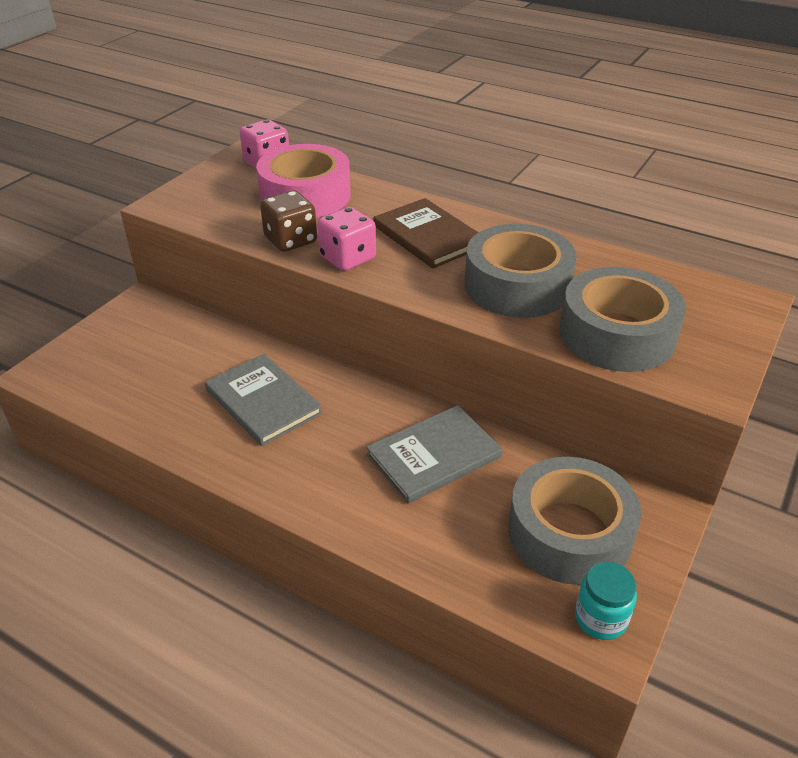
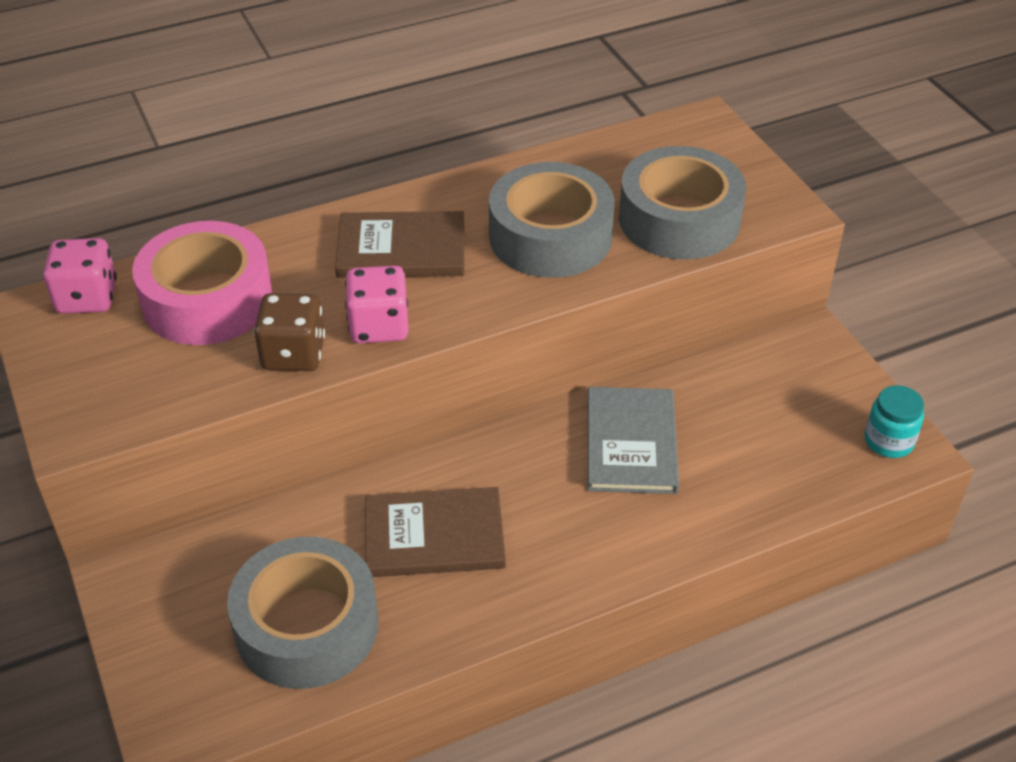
camera: 55 degrees left, 5 degrees up
(263, 401) = (434, 536): grey book -> brown book
(569, 533) = (792, 407): grey tape -> grey tape (307, 626)

